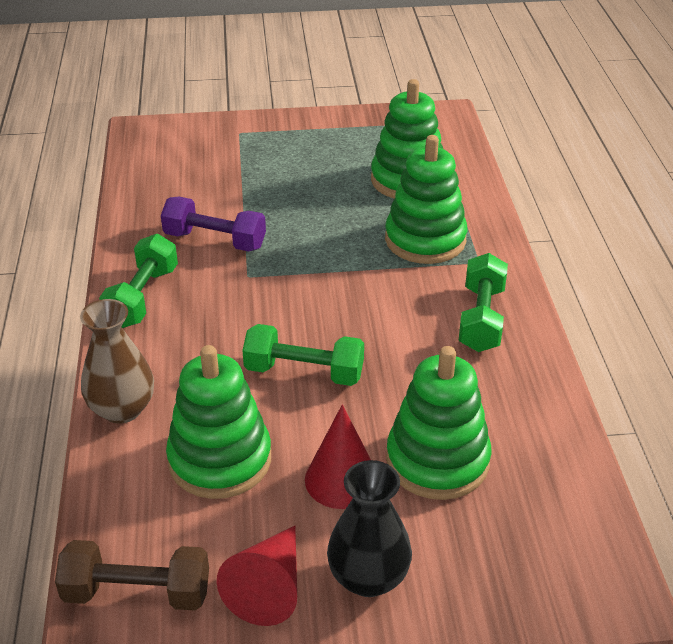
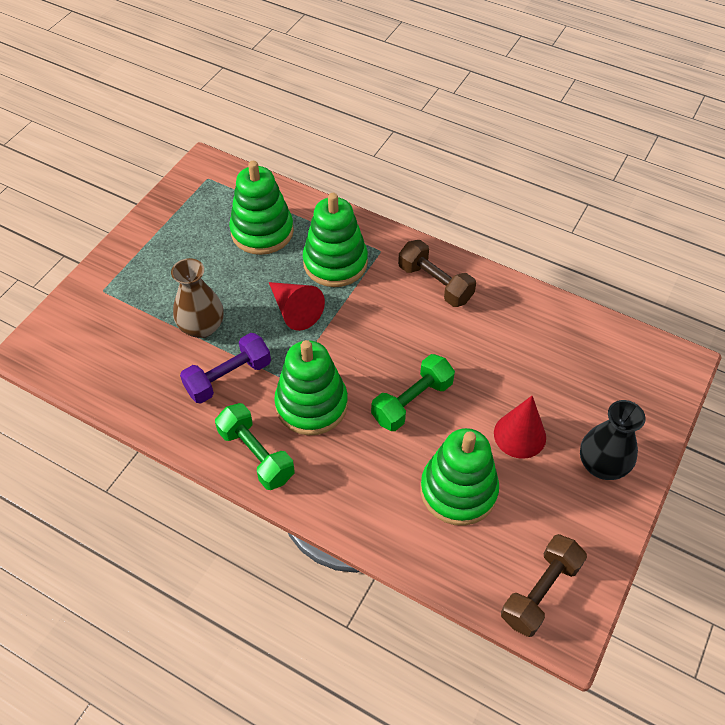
camera: 55 degrees left, 15 degrees up
(122, 409) = (369, 524): brown vase -> brown vase (202, 327)
(269, 587) = (579, 518): red cone -> red cone (295, 310)
(437, 460) = (537, 379): green stacking toy -> green stacking toy (311, 404)
(481, 319) = (435, 283): green dumbbell -> brown dumbbell

